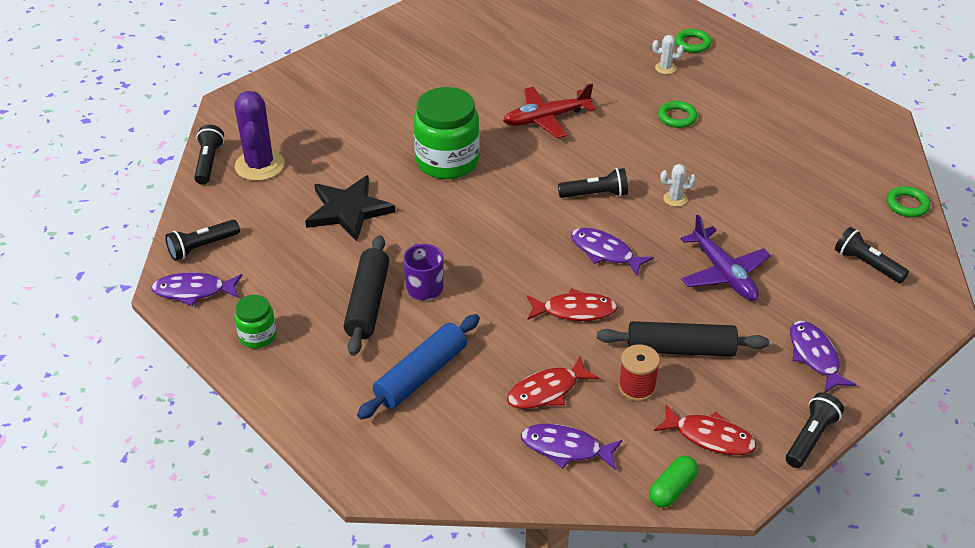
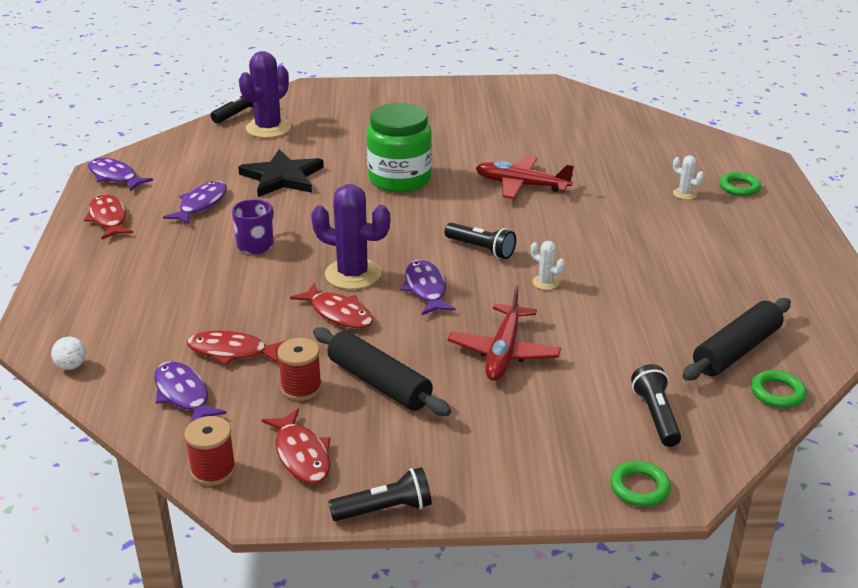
camera: 40 degrees right, 10 degrees down
(202, 247) = (159, 156): black flashlight -> none
(258, 336) = (108, 219): green jar -> red fish
(367, 303) = (204, 235): black rolling pin -> black rolling pin (736, 350)
(421, 375) = (166, 294): blue rolling pin -> none
(445, 483) = (71, 366): none -> white ball
(536, 270) = (353, 274): none -> purple cactus
(672, 489) = (213, 470): green capsule -> red spool
(677, 117) = (640, 230): green ring -> green ring (639, 488)
(723, 273) = (504, 352): purple plane -> red plane
(815, 356) = (489, 454): purple fish -> purple fish (201, 204)

